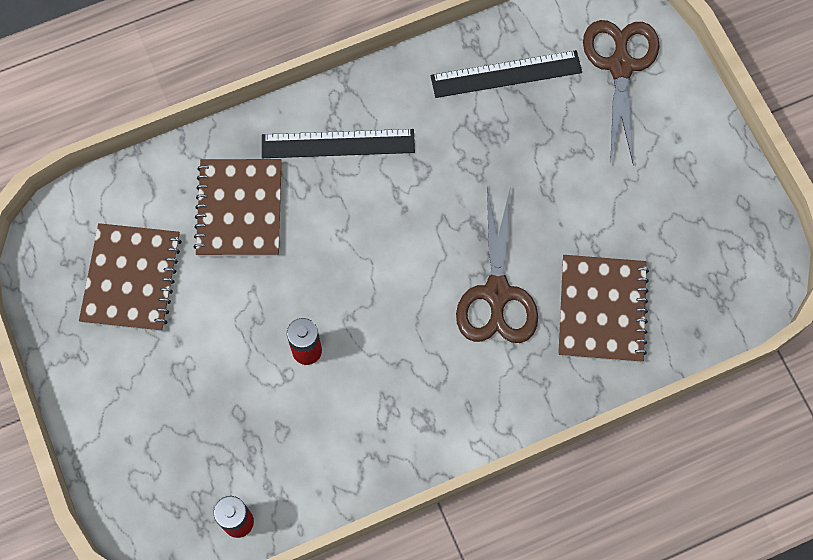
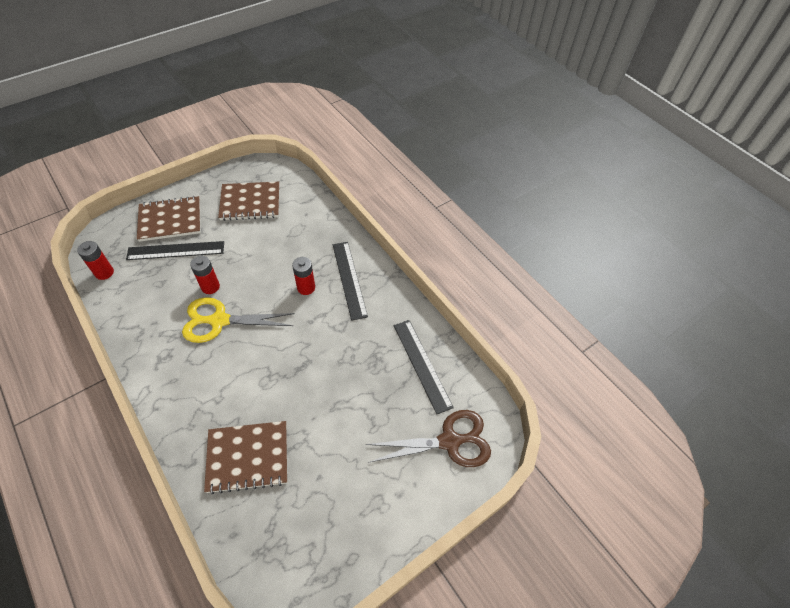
camera: 75 degrees right, 15 degrees down
(215, 405) = (176, 250): none -> black ruler
(239, 209) = (298, 240): brown notebook -> brown notebook (170, 220)
(340, 208) = (306, 288): none -> red battery
(376, 339) = (219, 321): none -> yellow scissors
(497, 294) = (255, 385): brown scissors -> none

